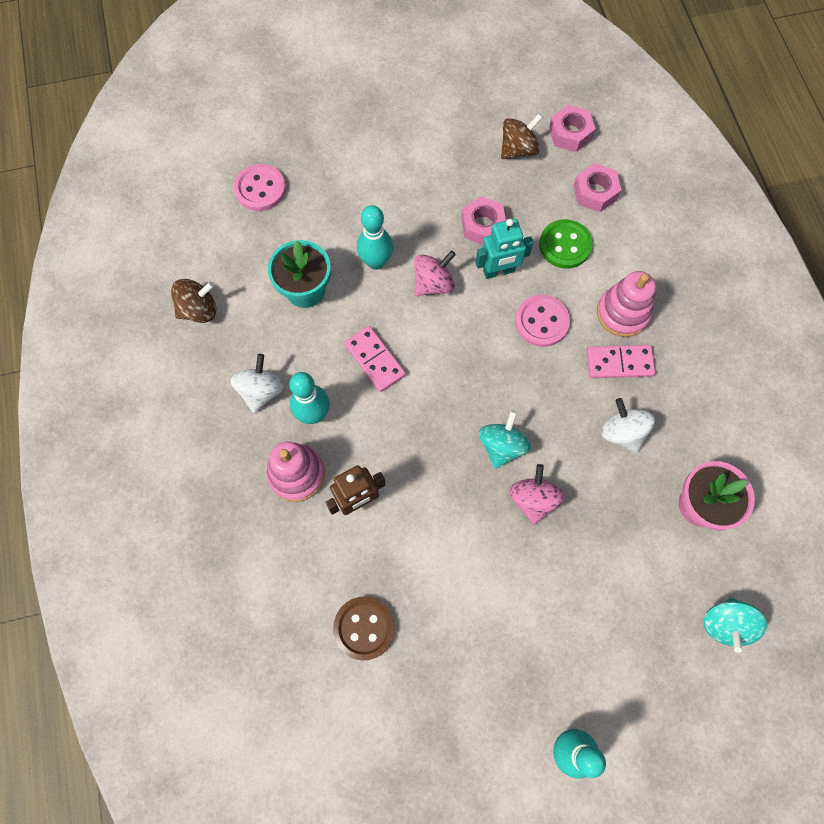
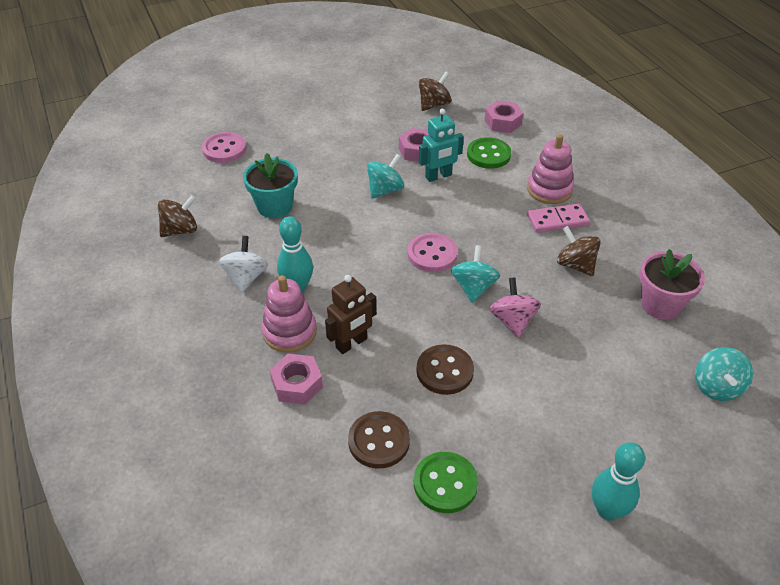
camera: 10 degrees left, 25 degrees down
(374, 360) = (345, 244): pink domino -> none
(376, 262) = (333, 182): turquoise bowling pin -> none
(419, 689) = (445, 483): none -> green button
(433, 284) = (385, 190): pink spinning top -> turquoise spinning top
(447, 553) = (444, 371): none -> brown button
(541, 322) = (483, 203): pink button -> pink button (432, 254)
(570, 133) = (472, 92): pink nut -> pink nut (297, 384)
(622, 432) = (575, 265): white spinning top -> brown spinning top

